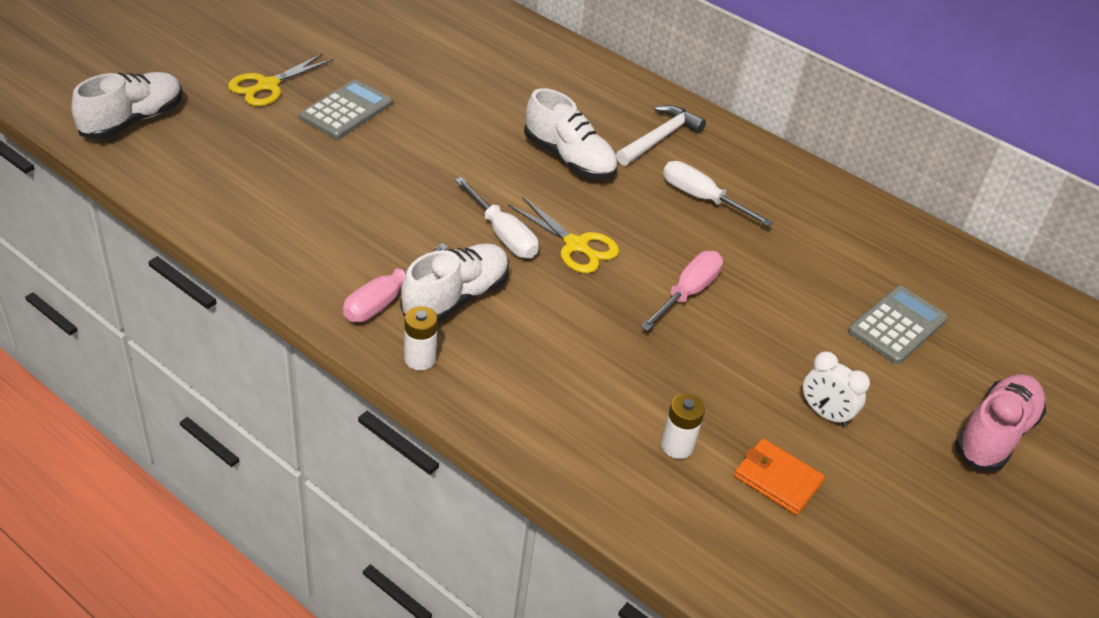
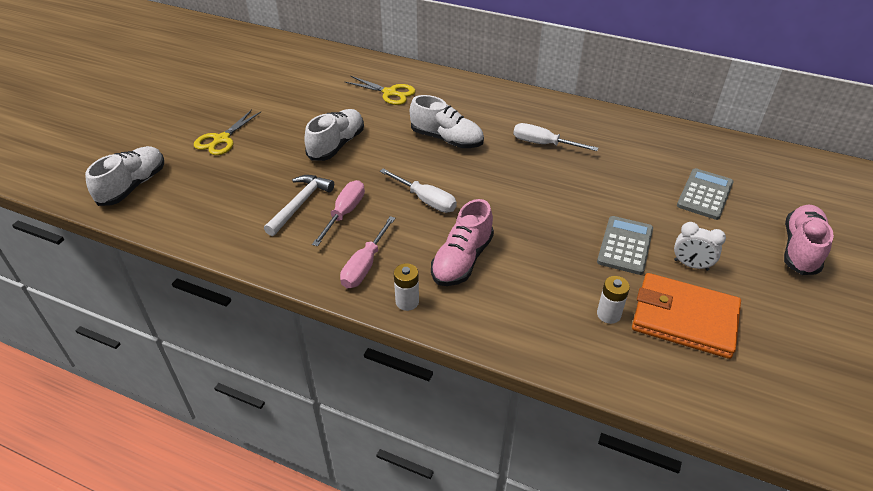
camera: 10 degrees left, 0 degrees up
(346, 110) = (283, 143): grey calculator -> grey calculator (625, 245)
(456, 298) = (413, 252): white shoe -> white shoe (336, 145)
(515, 325) = (462, 260): none -> pink shoe
(576, 245) = (477, 195): yellow scissors -> yellow scissors (390, 93)
(659, 138) = (498, 112): white hammer -> white hammer (300, 204)
(687, 293) = (564, 208): pink screwdriver -> pink screwdriver (344, 213)
(777, 479) = (684, 318): orange wallet -> orange wallet, size x1.81

